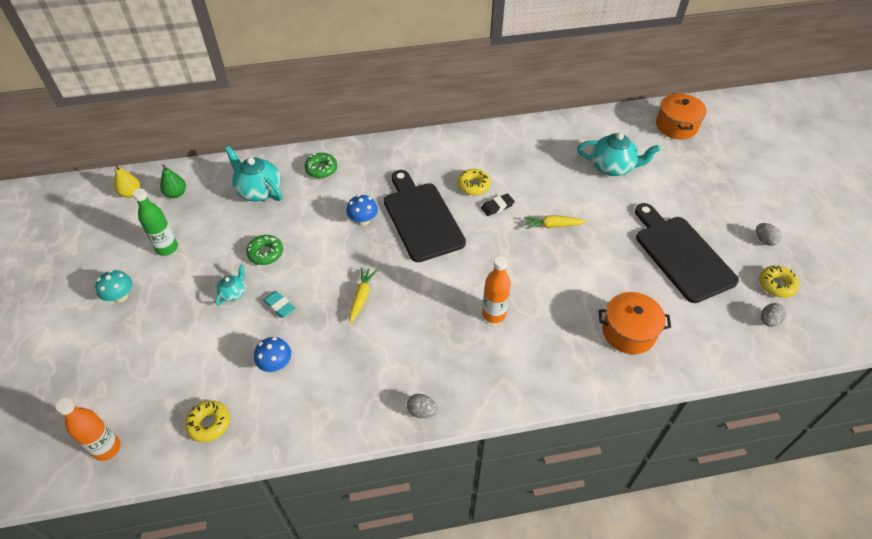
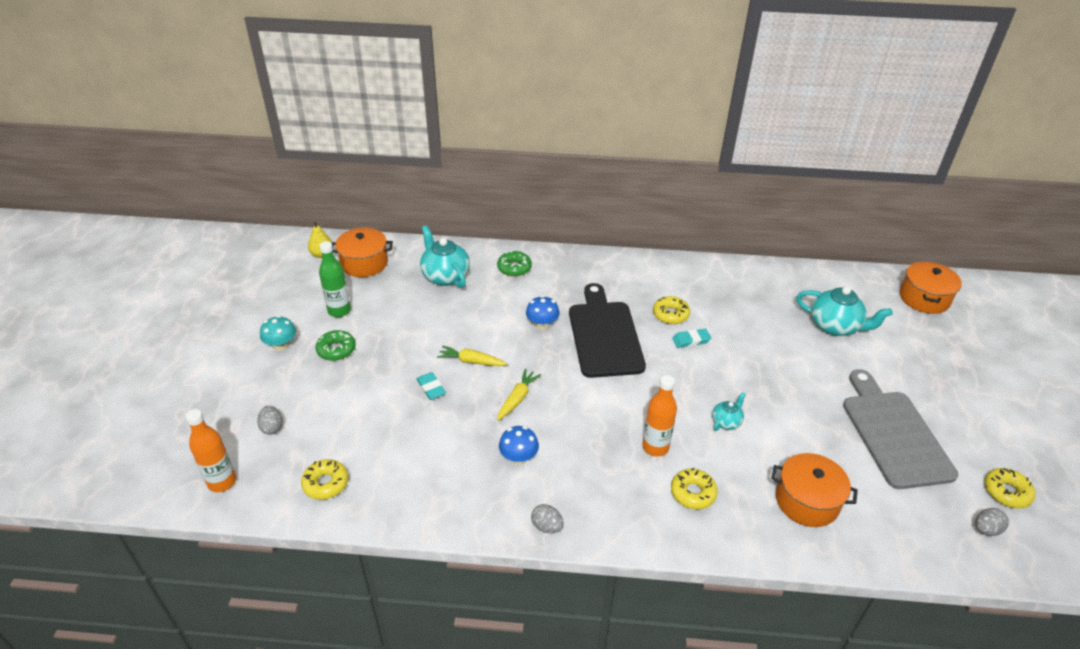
camera: 15 degrees right, 10 degrees down
(176, 193) = (364, 263): green pear -> orange pot
(233, 293) = (389, 366): turquoise teapot -> turquoise teapot (726, 422)
(265, 253) = (433, 335): green donut -> green donut (336, 350)
(276, 364) = (410, 443): blue mushroom -> blue mushroom (518, 458)
(497, 206) = (691, 340): black eraser -> turquoise eraser
(536, 348) = (693, 493): none -> yellow donut
(553, 225) = (748, 372): yellow carrot -> yellow carrot (471, 361)
(681, 254) = (894, 434): black cutting board -> grey cutting board
(764, 240) = (1003, 440): grey egg -> grey egg (272, 427)

